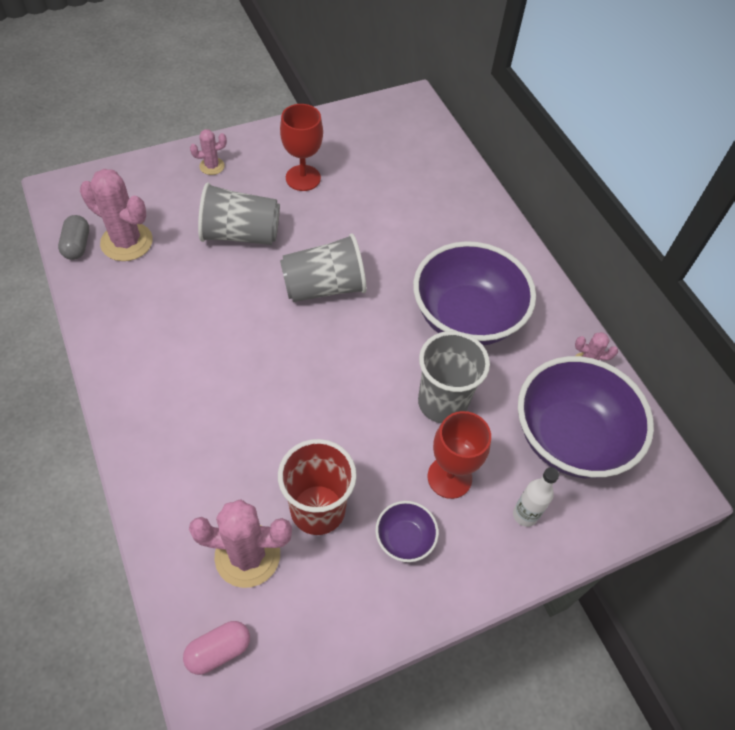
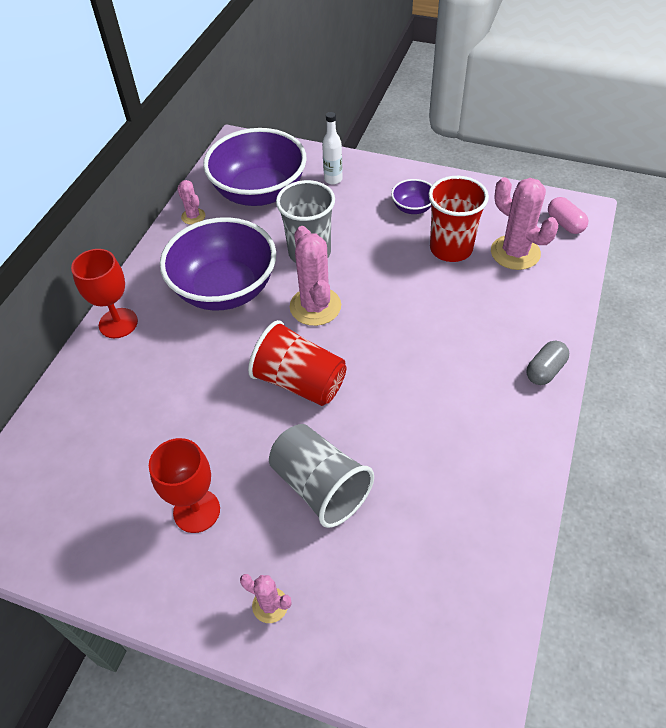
camera: 130 degrees left, 5 degrees down
(77, 245) = (495, 598): grey capsule -> grey capsule (545, 370)
(127, 242) = (439, 562): pink cactus -> pink cactus (315, 306)
(219, 650) = (565, 224): pink capsule -> pink capsule turned 45 degrees clockwise
(324, 287) = (300, 382): grey cup -> red cup
(449, 477) = (353, 217): red goblet -> red goblet (118, 323)

